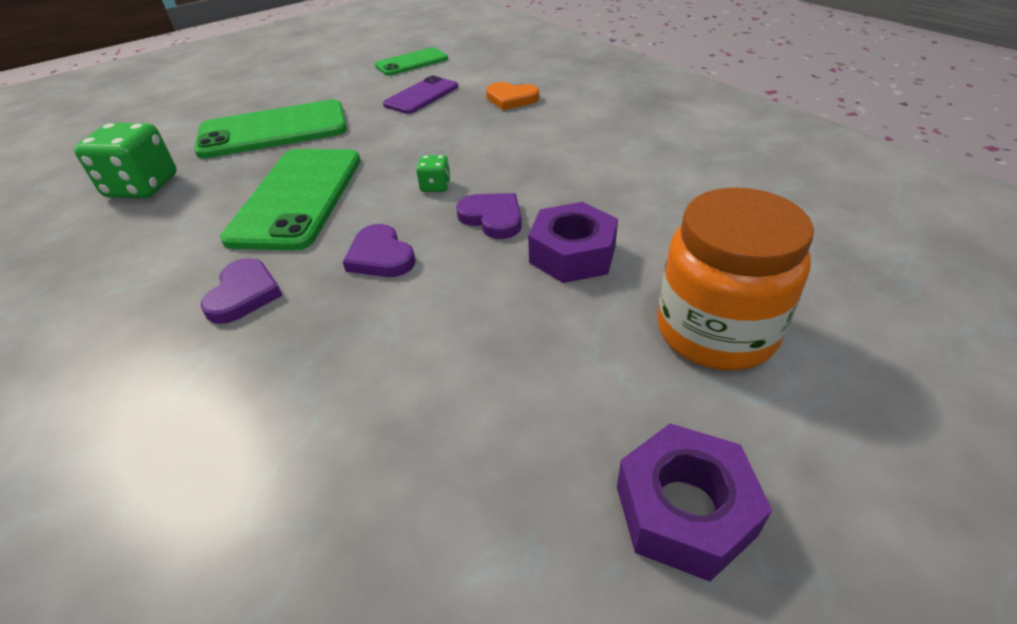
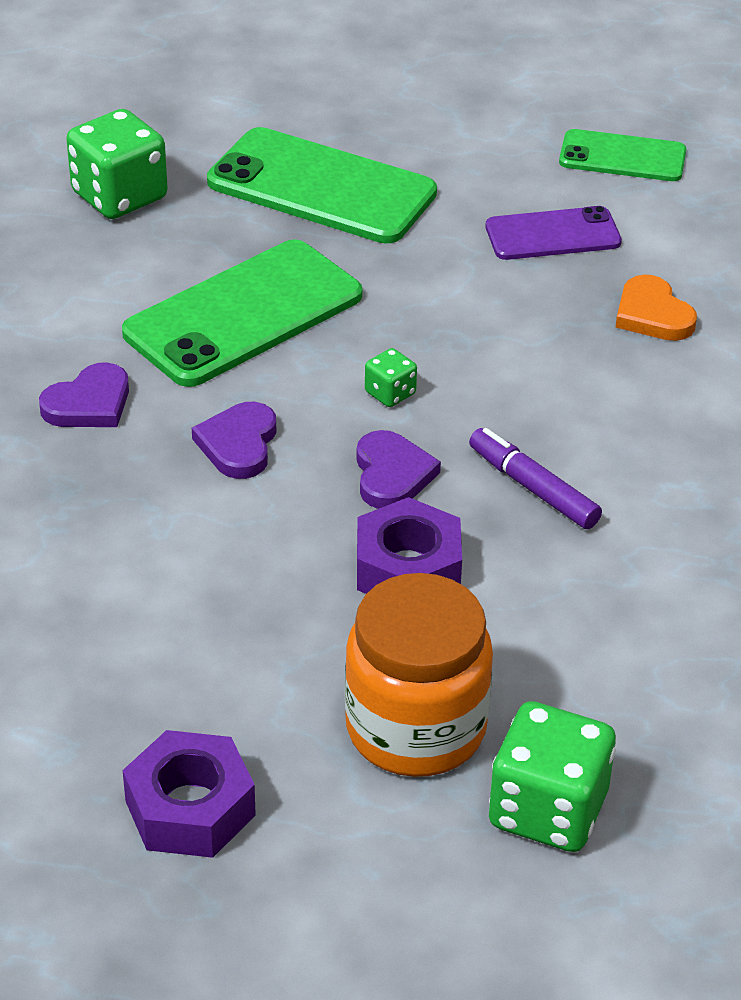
camera: 40 degrees right, 0 degrees up
(571, 182) = (533, 488): none -> purple marker
(849, 318) = (547, 810): none -> green dice

